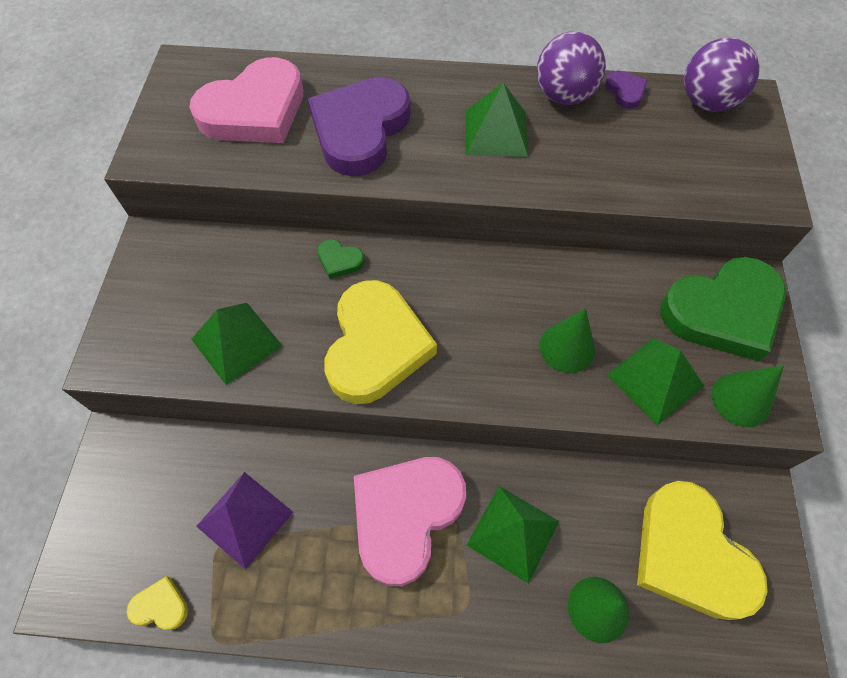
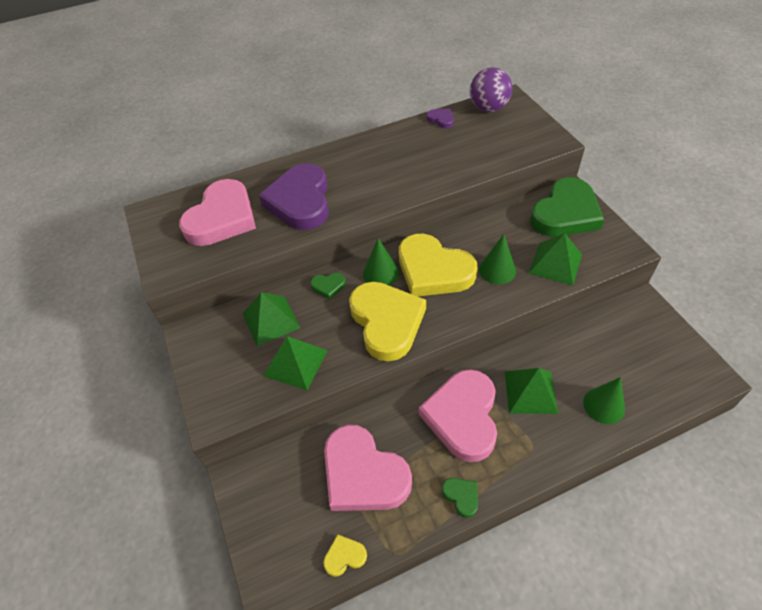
camera: 25 degrees left, 10 degrees down
(245, 519) = (363, 474): purple pyramid -> pink heart
(336, 617) = (461, 496): none -> green heart
(496, 132) = (384, 169): green pyramid -> green pyramid (271, 320)
(563, 96) = (408, 135): purple ball -> none
(690, 554) = (630, 351): yellow heart -> yellow heart (433, 270)
(741, 399) = (605, 252): green cone -> green cone (380, 273)

